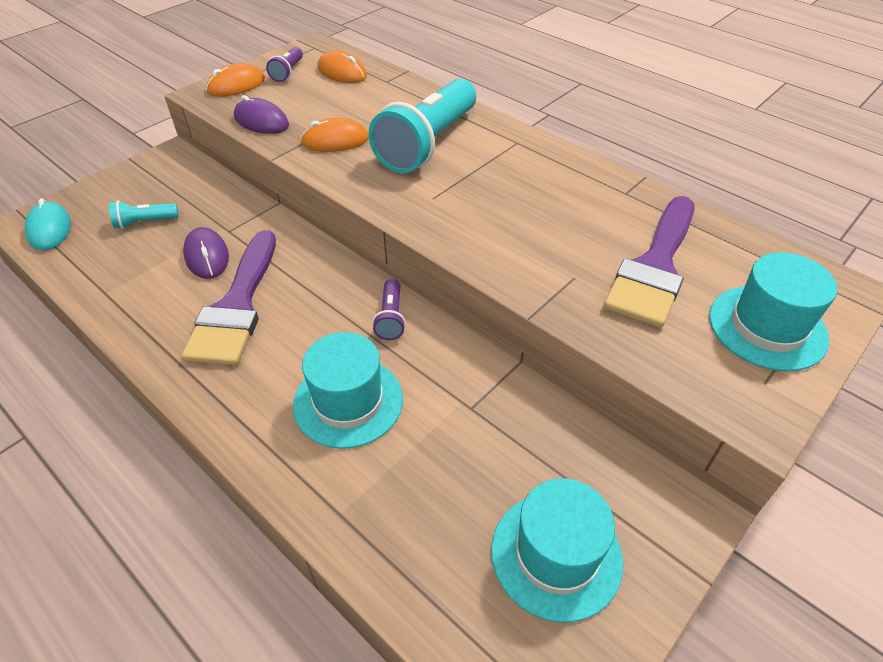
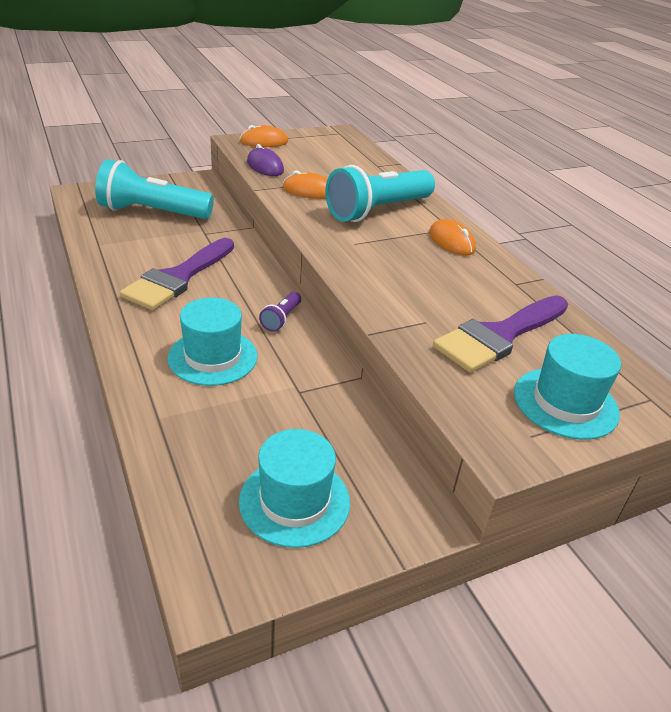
camera: 20 degrees right, 10 degrees down
(49, 229) = (89, 199): turquoise mouse -> none
(145, 222) = (152, 212): turquoise flashlight -> turquoise flashlight, size x2.30
(207, 256) = (179, 243): purple mouse -> none
(288, 72) = (307, 143): purple flashlight -> none
(342, 72) = (347, 152): orange mouse -> orange mouse (451, 241)

